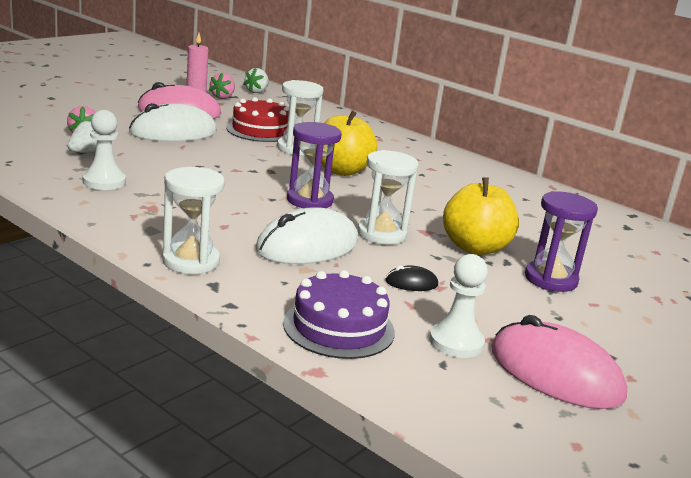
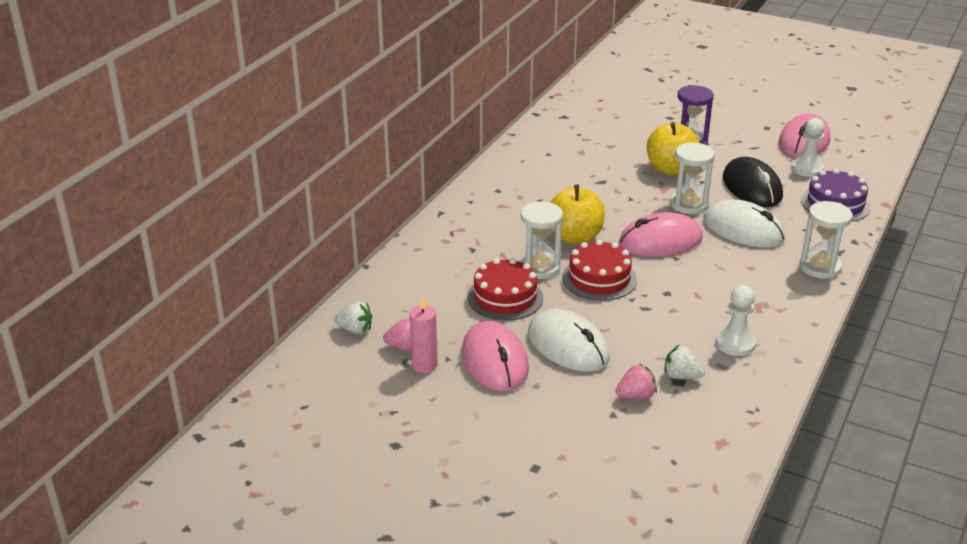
camera: 100 degrees left, 10 degrees up
(261, 162) = (599, 278): none -> red cake
(310, 200) = (660, 241): purple hourglass -> pink mouse
(411, 283) = (752, 187): black mouse -> black mouse, size x2.28

